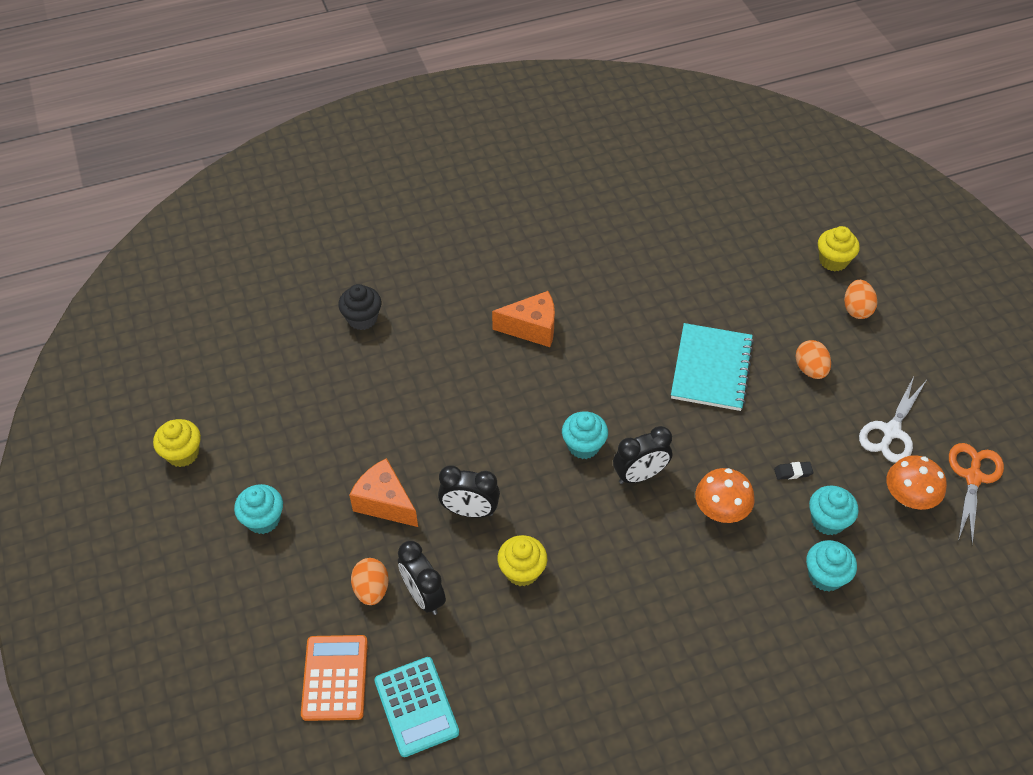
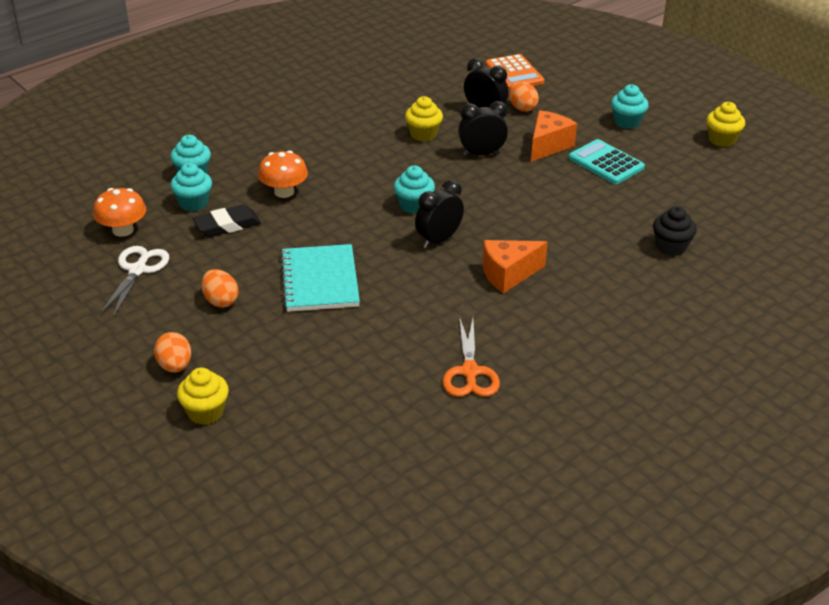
camera: 160 degrees right, 15 degrees down
(385, 503) = (548, 145): orange cheese -> orange cheese turned 75 degrees counterclockwise
(416, 706) = (455, 73): turquoise calculator -> turquoise calculator (606, 163)
(640, 475) = (358, 198): black clock -> black clock (438, 240)
(793, 472) = (227, 225): black eraser -> black eraser, size x1.96
(973, 477) = (62, 254): orange scissors -> orange scissors (470, 372)

